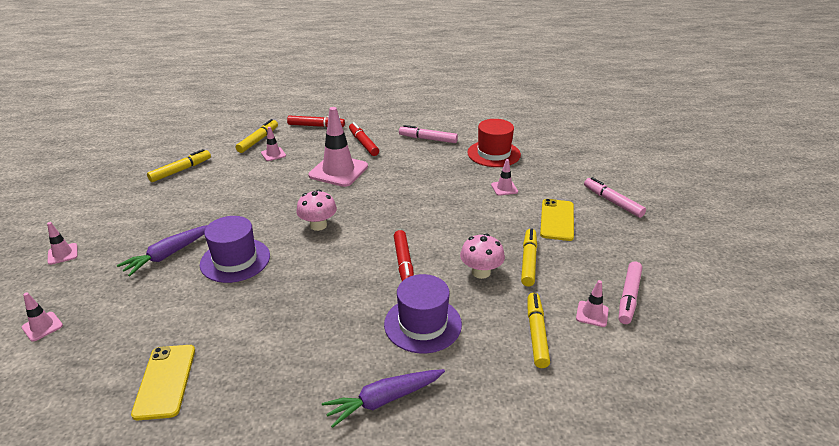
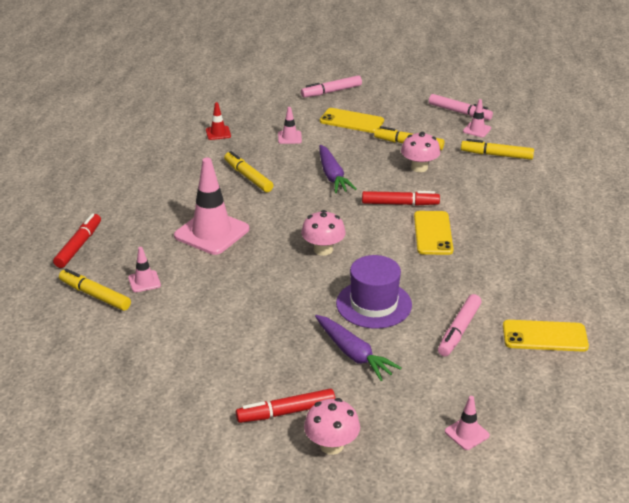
camera: 80 degrees left, 0 degrees up
(62, 254) = (331, 445): pink traffic cone -> pink mushroom
(181, 170) = (151, 362): yellow marker -> yellow marker (248, 177)
(353, 289) = (433, 233): none -> yellow phone
(363, 143) = (150, 211): red marker -> red marker (286, 412)
(384, 400) = (563, 226): purple carrot -> purple carrot (332, 176)
(422, 324) = (482, 202): purple hat -> none
(428, 139) = (163, 167): pink marker -> pink marker (459, 330)
(493, 154) = (218, 133): red hat -> red traffic cone

